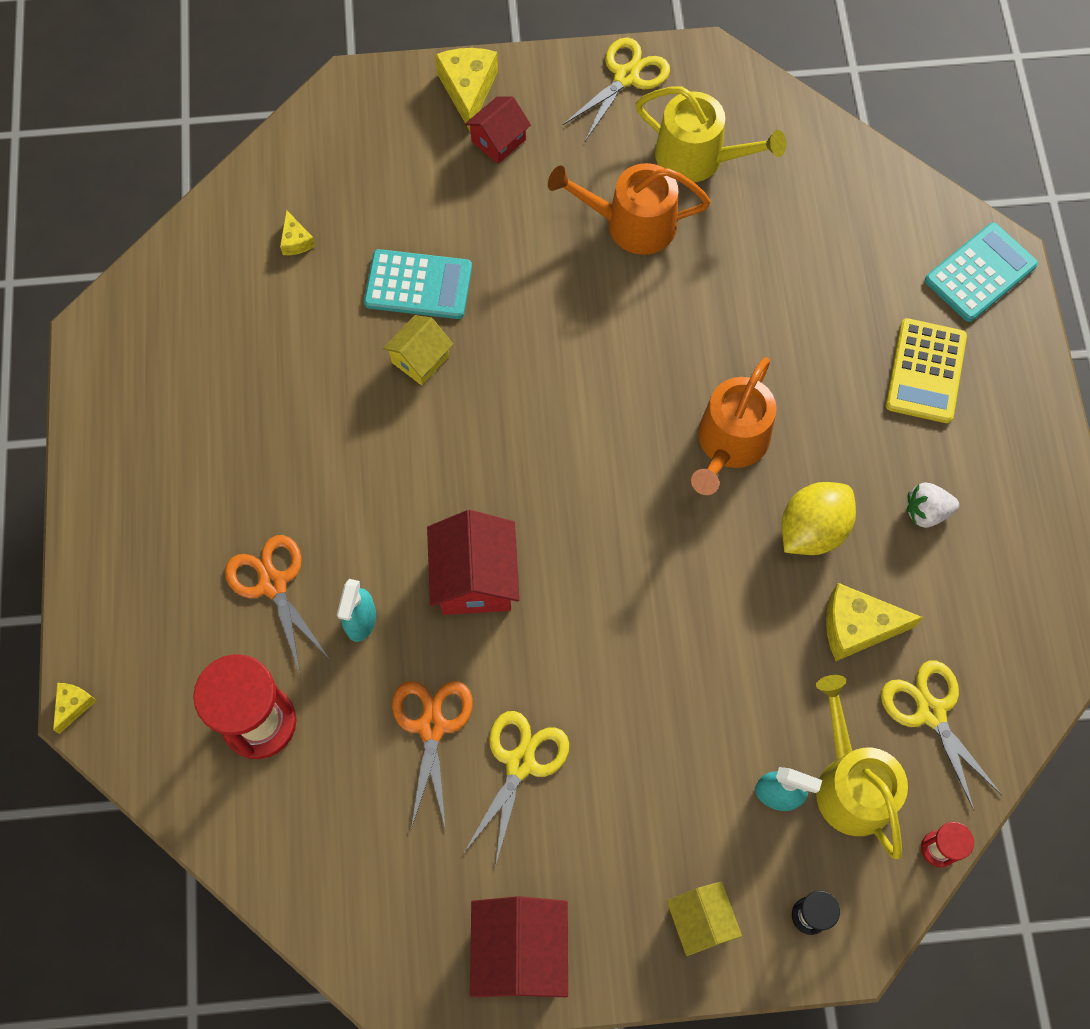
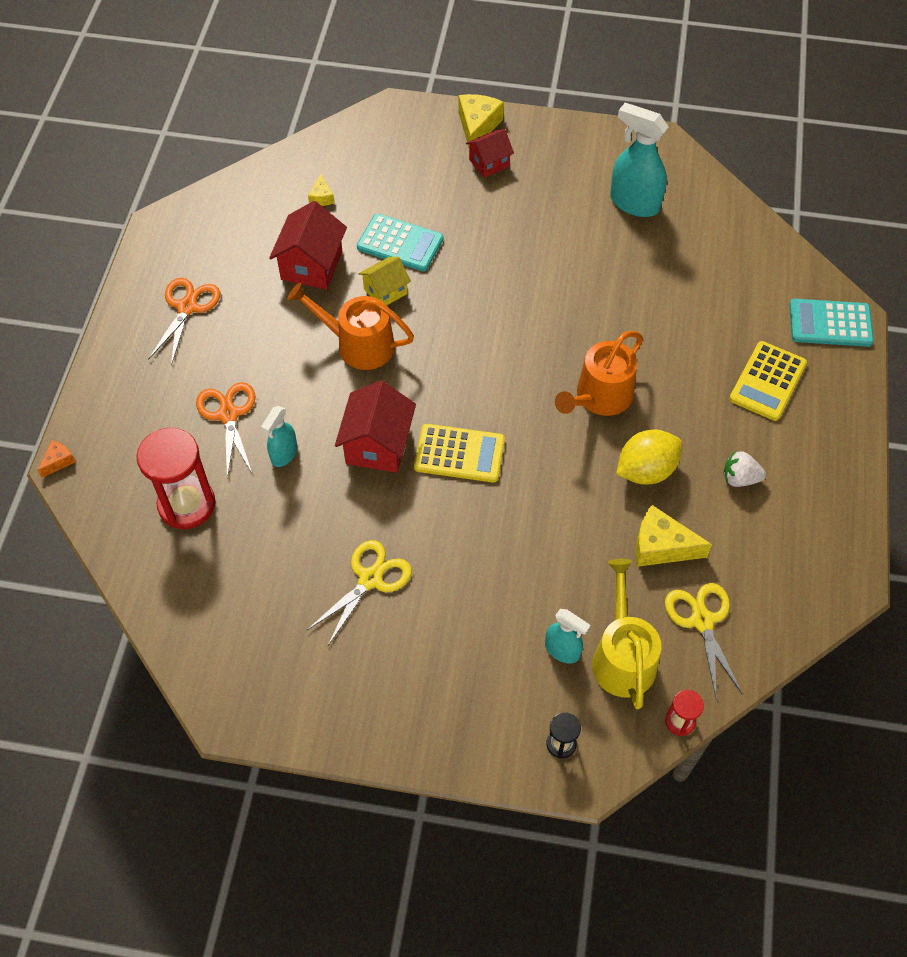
camera: 15 degrees right, 10 degrees down
(73, 705) = (58, 461): yellow cheese -> orange cheese
(431, 726) = (312, 538): orange scissors -> orange scissors (187, 307)
(520, 952) = (326, 711): red house -> red house (311, 265)
(580, 565) = (459, 454): none -> yellow calculator
(626, 77) = (596, 141): yellow scissors -> none
(632, 224) = (571, 236): orange watering can -> orange watering can (358, 344)
(698, 157) = (634, 203): yellow watering can -> turquoise spray bottle
(700, 921) = (473, 725): yellow house -> none
(980, 273) = (830, 323): turquoise calculator -> turquoise calculator turned 150 degrees counterclockwise

